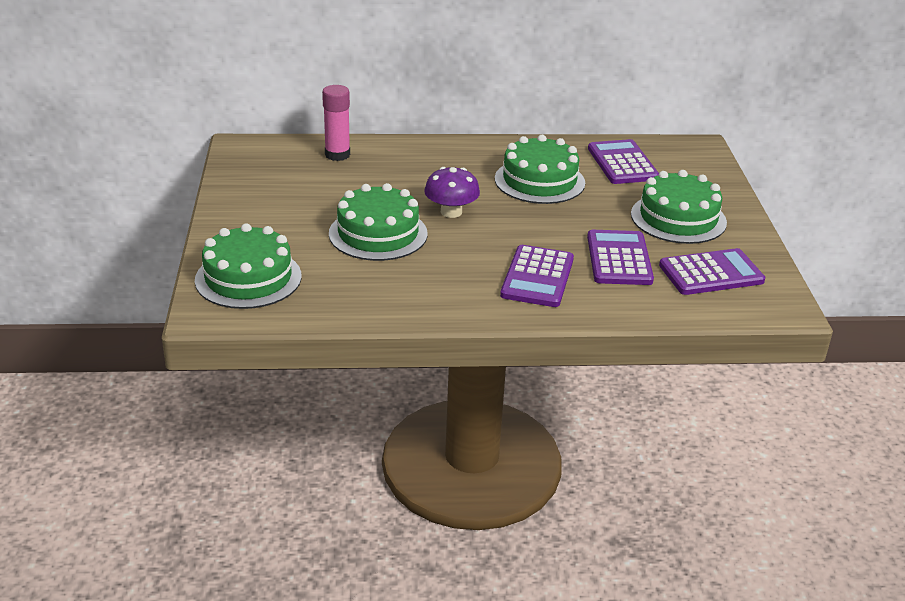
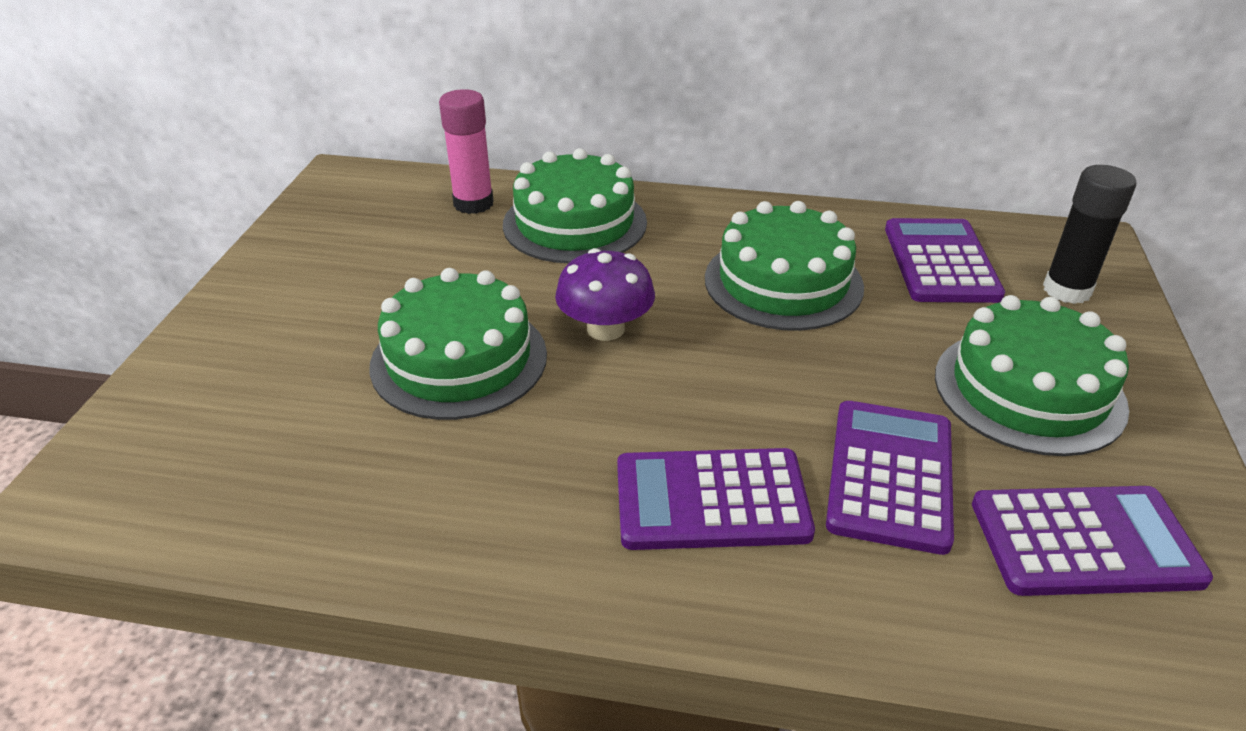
camera: 15 degrees right, 5 degrees up
(248, 278) = (185, 429): green cake -> green cake (574, 223)
(537, 277) = (711, 500): purple calculator -> purple calculator turned 60 degrees clockwise
(691, 171) = (1067, 290): none -> black glue stick

